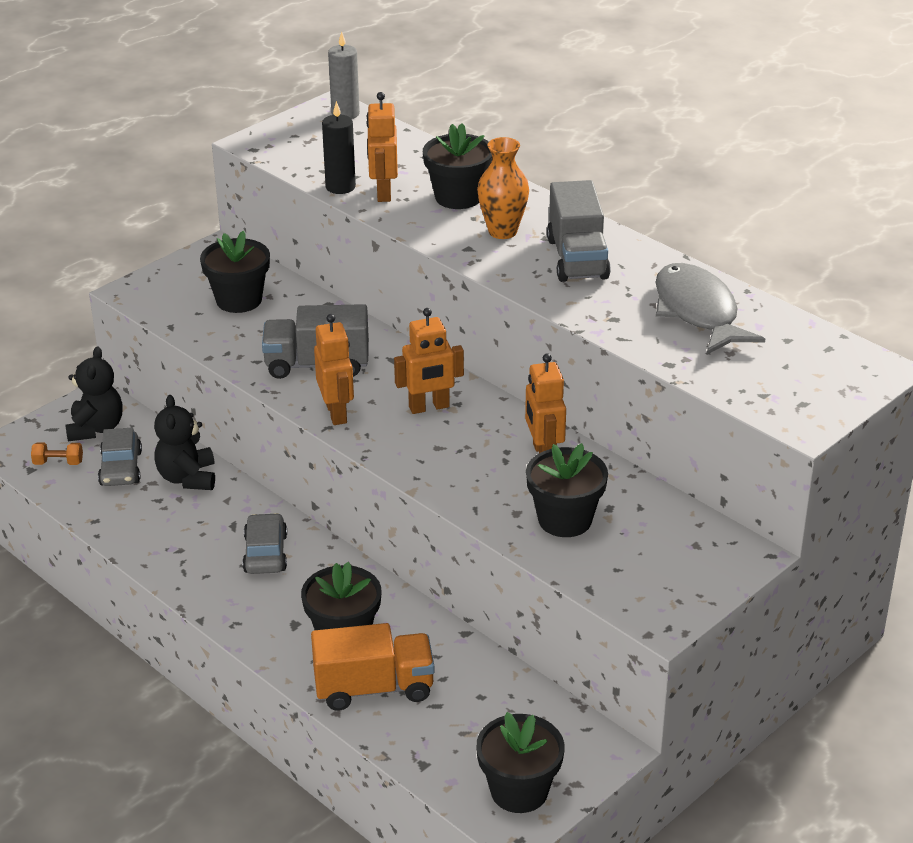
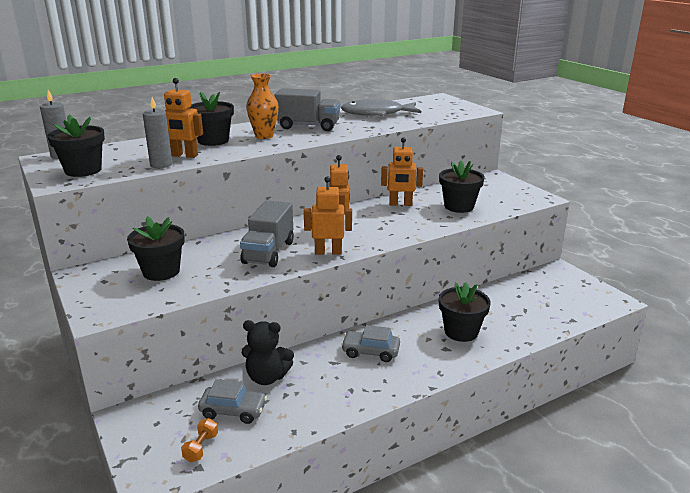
camera: 75 degrees left, 10 degrees down
(96, 428) = (167, 420): black teddy bear -> none
(340, 187) = (161, 165): black candle -> grey candle
(374, 688) = (509, 327): orange truck -> none
(519, 791) = (590, 295): black flower pot -> black flower pot (83, 170)

